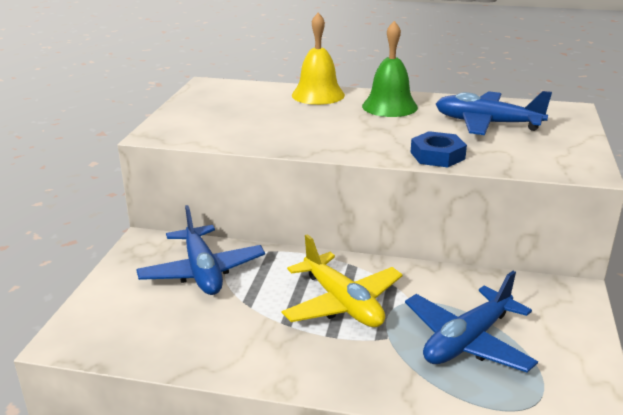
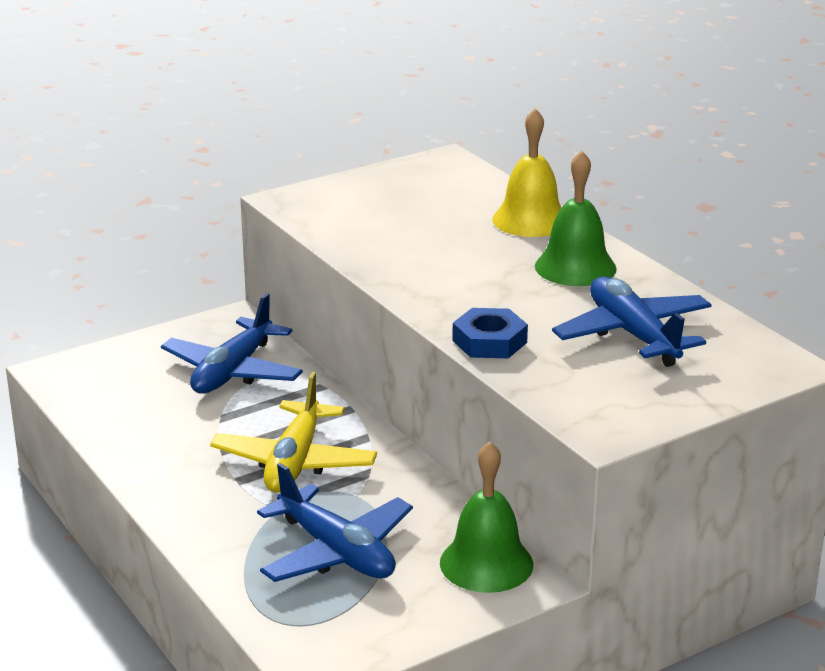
camera: 45 degrees right, 0 degrees up
(467, 341) = (336, 552): blue plane -> blue plane turned 135 degrees counterclockwise
(541, 296) = (486, 563): none -> green bell

